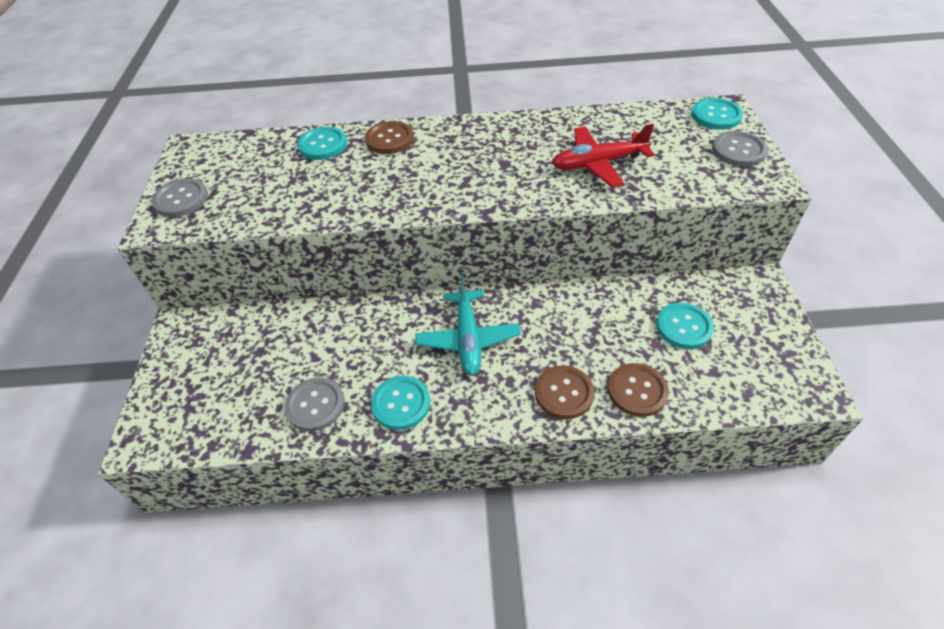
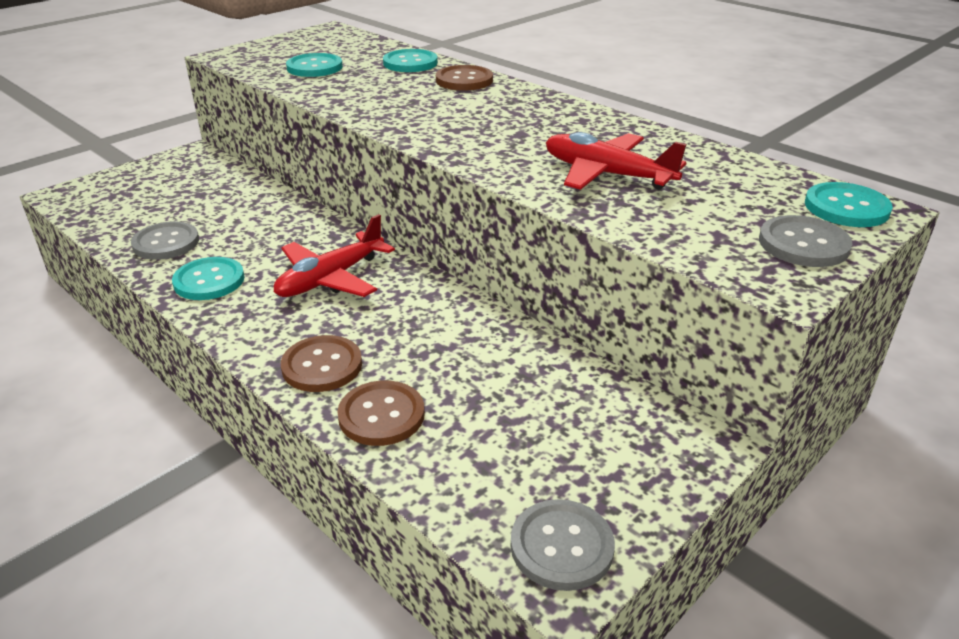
camera: 45 degrees right, 15 degrees down
(181, 199) = (264, 50): grey button -> grey button (561, 546)
(468, 339) = (331, 279): turquoise plane -> red plane
(684, 327) = (530, 410): turquoise button -> turquoise button (314, 67)

